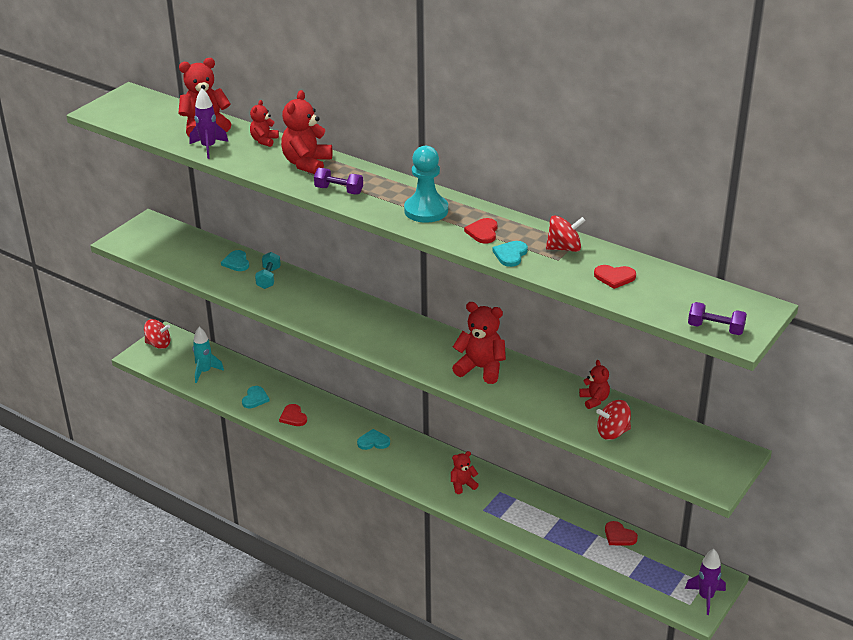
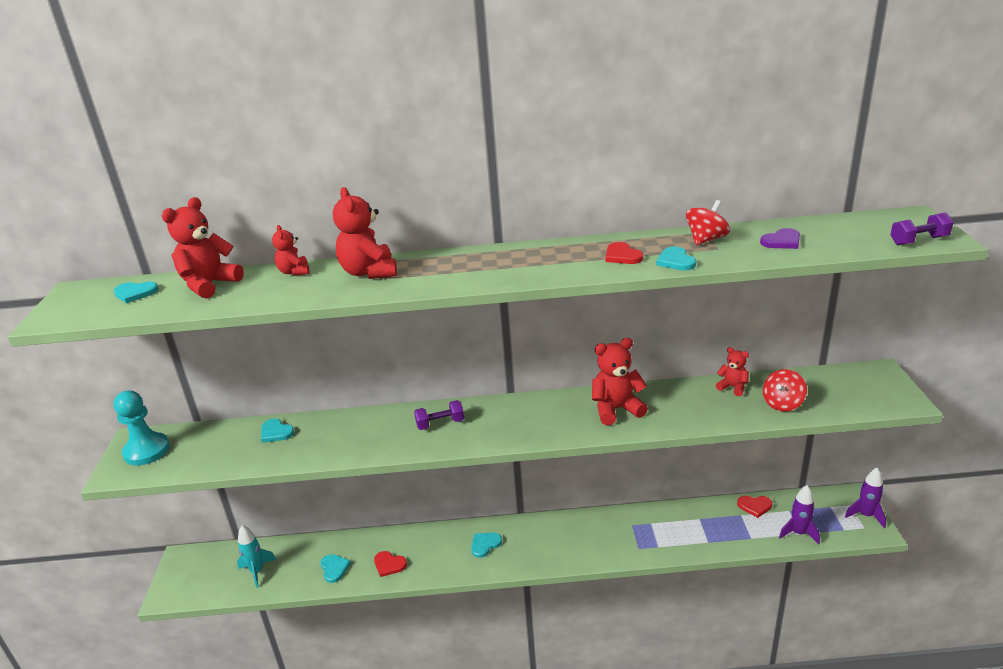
camera: 35 degrees left, 5 degrees down
(158, 344) = (180, 571): red spinning top -> none
(159, 113) = (135, 293): none -> turquoise heart
(208, 147) = (238, 299): purple rocket -> purple rocket (798, 533)
(268, 278) = (326, 430): turquoise dumbbell -> none
(339, 190) = (436, 279): purple dumbbell -> purple dumbbell (440, 424)
(426, 210) = (545, 261): turquoise pawn -> turquoise pawn (147, 451)
(462, 485) = (598, 537): red teddy bear -> none
(614, 277) = (782, 241): red heart -> purple heart

